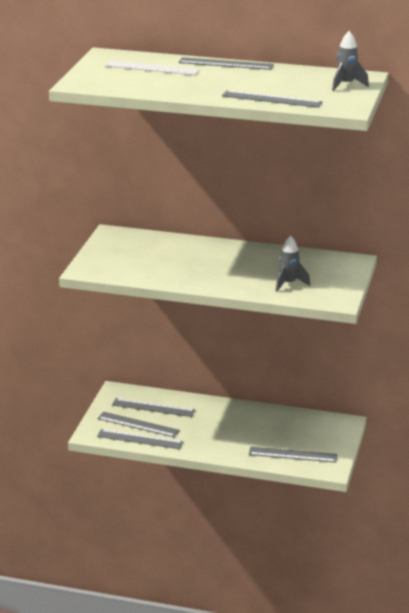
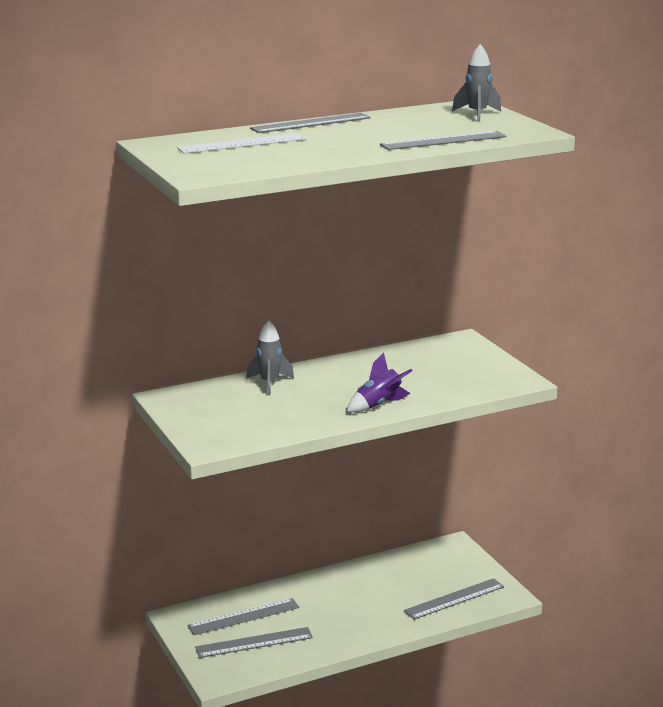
camera: 40 degrees left, 5 degrees down
(140, 439) = (279, 657): grey ruler -> none
(221, 283) = (379, 405): none -> purple rocket
(289, 284) = (445, 381): grey rocket -> grey rocket (269, 383)

